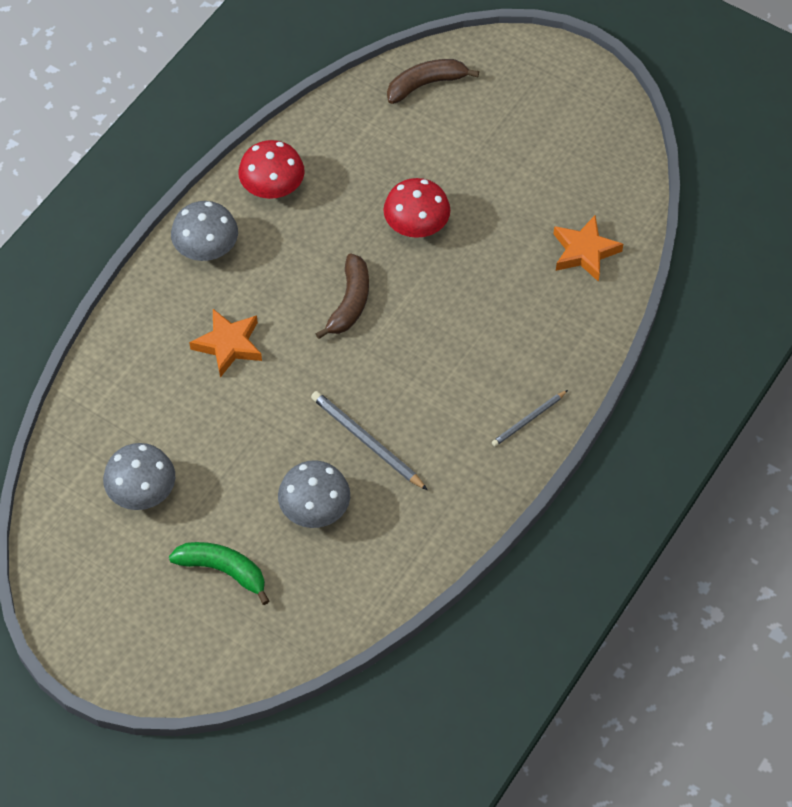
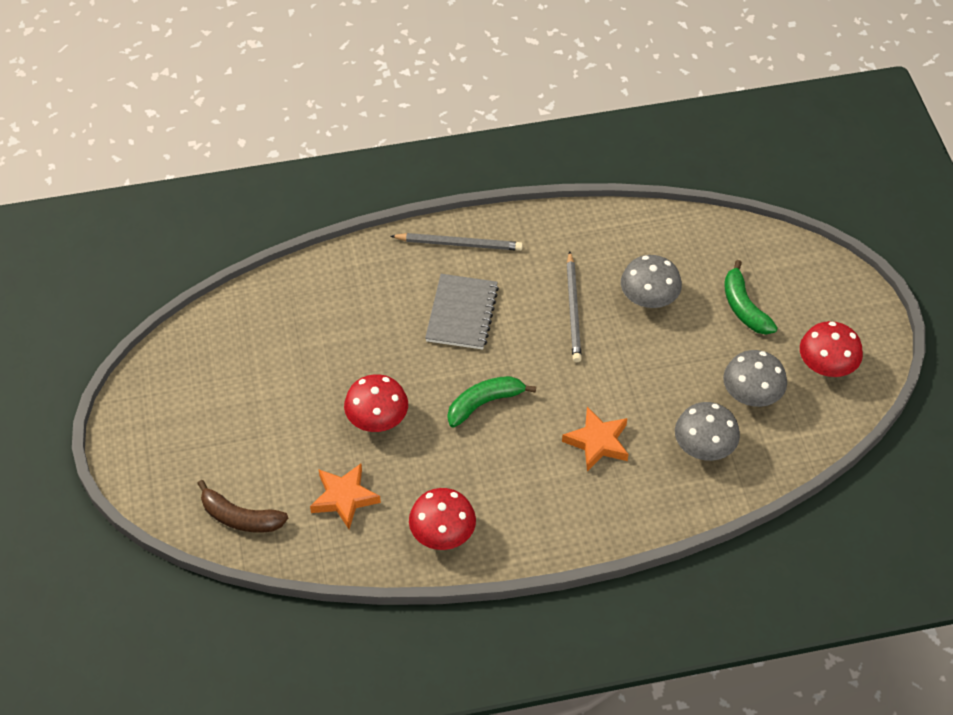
camera: 135 degrees left, 5 degrees down
(100, 574) = (826, 365): none -> red mushroom
(206, 247) = (540, 526): grey mushroom -> grey mushroom (704, 446)
(350, 302) = (484, 403): brown banana -> green banana
(453, 360) = (462, 313): none -> grey notebook
(528, 420) = (459, 244): grey pencil -> grey pencil, size x1.59
(584, 252) = (294, 310): orange star -> orange star (344, 498)

